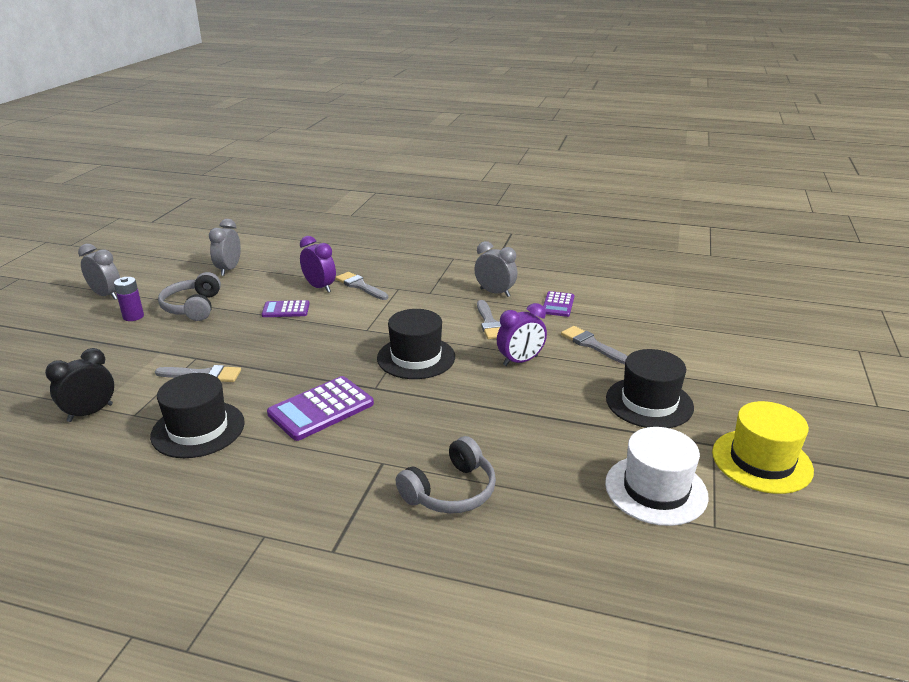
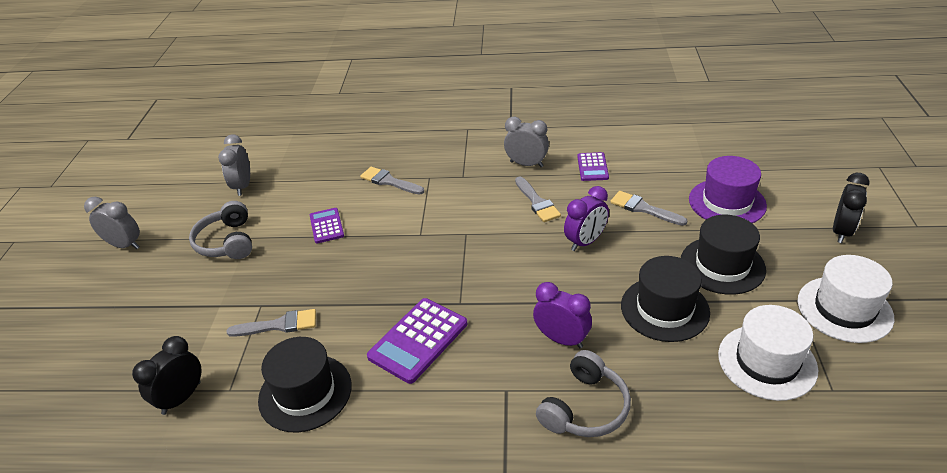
camera: 10 degrees left, 10 degrees up
(133, 316) = (168, 266): purple battery -> none
(286, 310) = (326, 226): purple calculator -> purple calculator turned 90 degrees clockwise
(320, 287) = (349, 191): purple clock -> purple clock (561, 339)
(416, 357) = (484, 258): black hat -> black hat (664, 309)
(680, 353) = (727, 202): none -> purple hat
(761, 461) = (844, 309): yellow hat -> white hat
(790, 396) = (841, 232): none -> black clock

